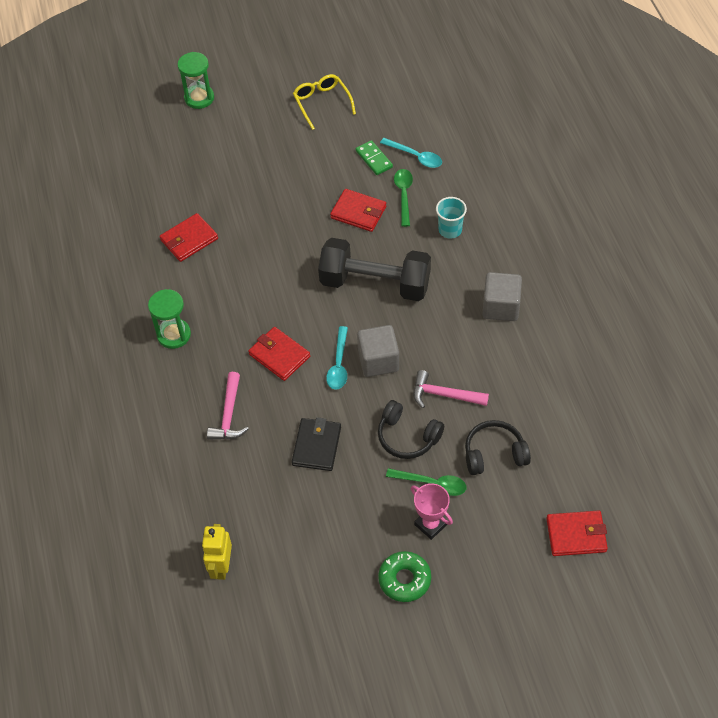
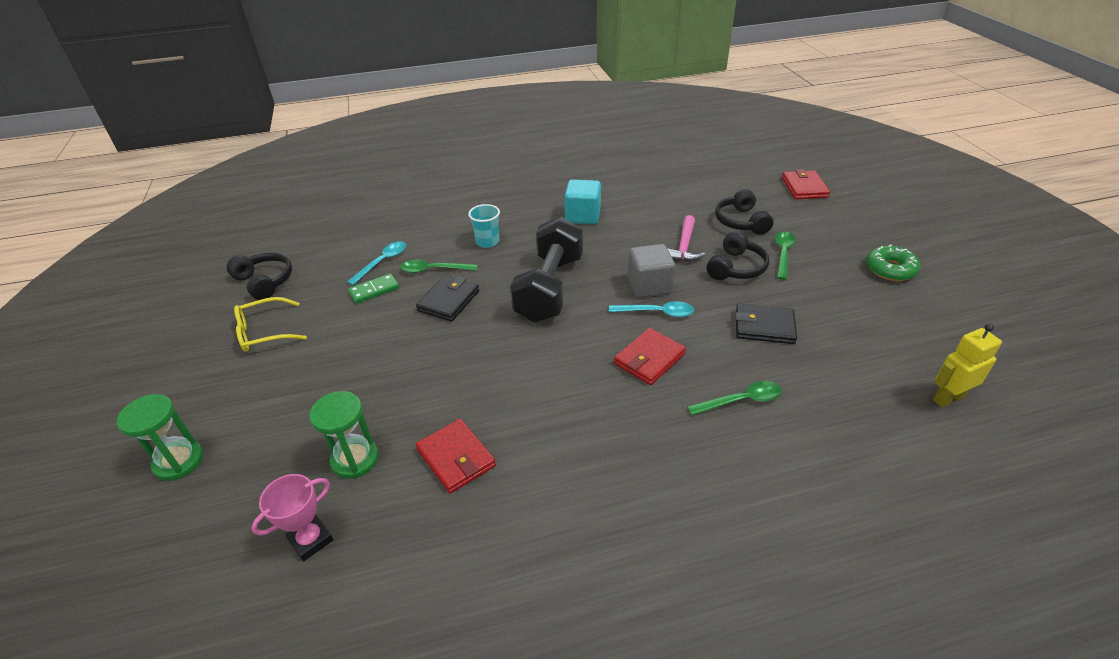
camera: 90 degrees left, 15 degrees down
(174, 335) = (623, 465): green hourglass -> green hourglass (355, 459)
(221, 566) = (948, 398): yellow robot -> yellow robot turned 150 degrees clockwise
(229, 414) = (741, 401): pink hammer -> green spoon
(358, 212) = (448, 301): red wallet -> black wallet
(387, 84) = (265, 282): none -> black headphones
(430, 524) = (826, 255): pink trophy -> pink trophy (311, 540)
(501, 307) = (583, 216): grey cube -> turquoise cube

